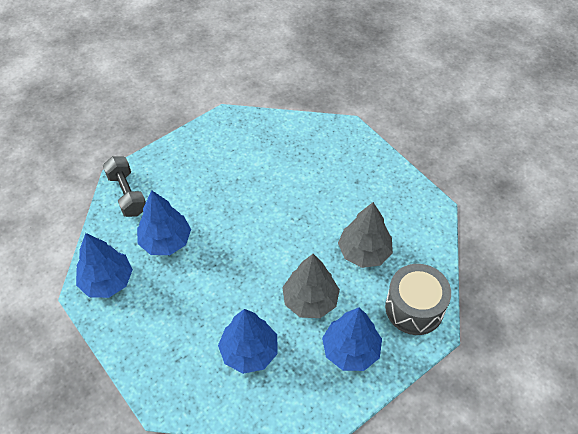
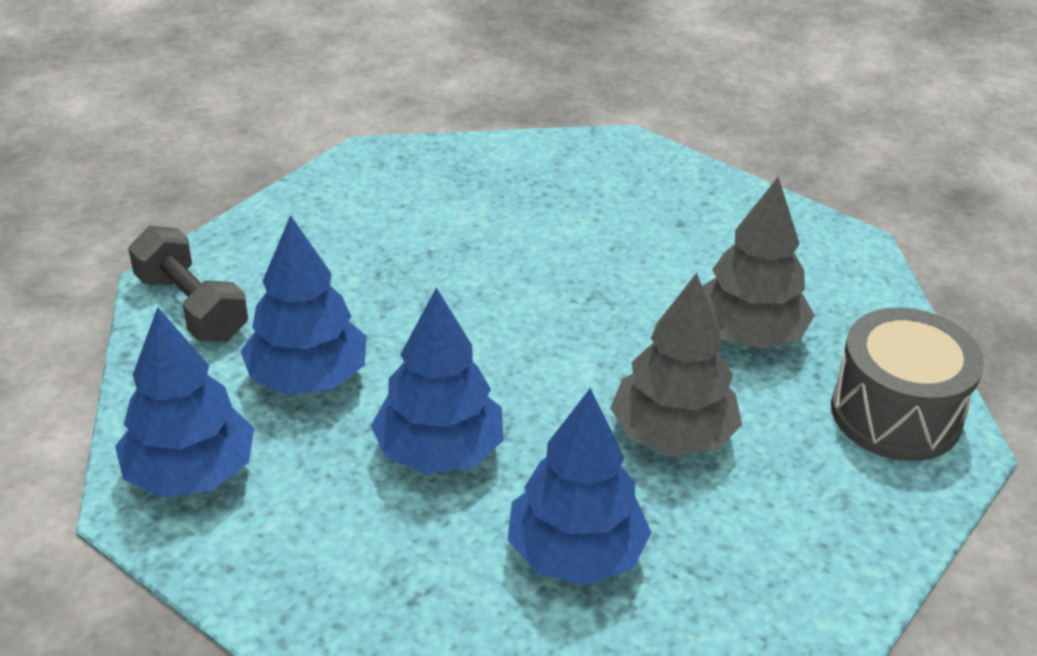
camera: 15 degrees left, 15 degrees down
(350, 350) = (799, 511): blue tree -> blue tree (439, 452)

